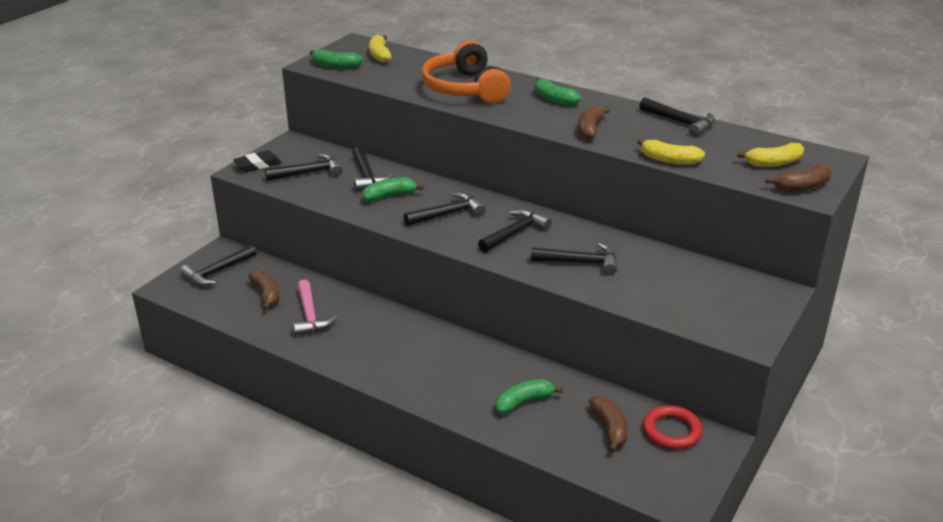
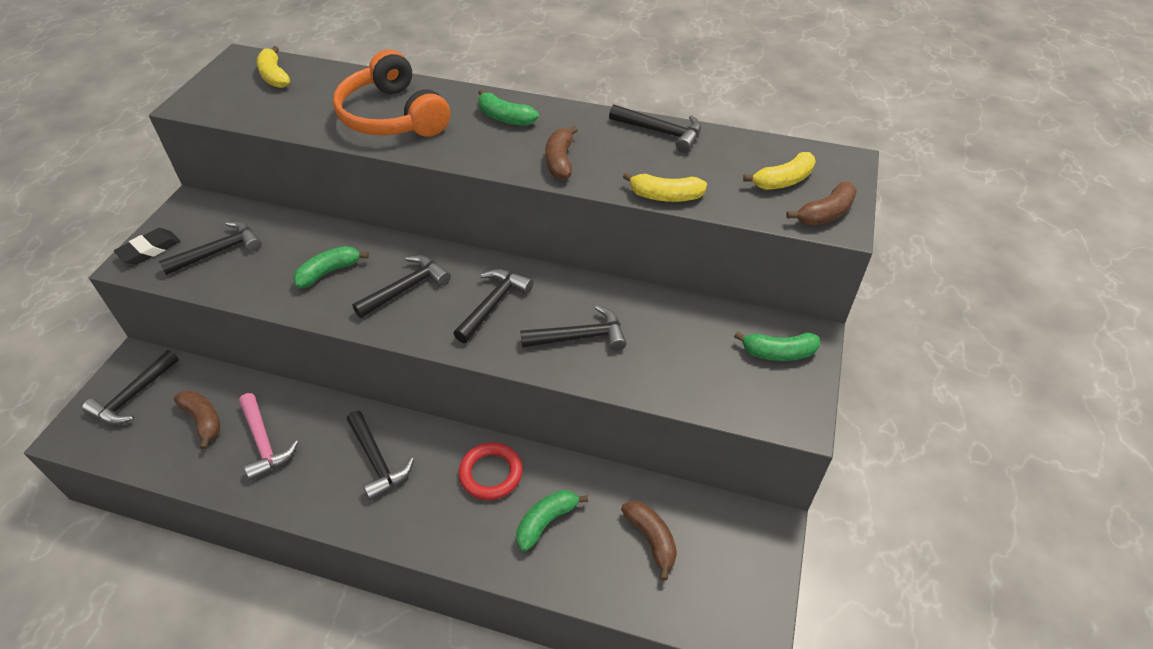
camera: 15 degrees left, 15 degrees up
(335, 66) = (219, 102): green banana -> green banana (778, 353)
(367, 176) = (294, 244): black hammer -> black hammer (377, 461)
(671, 431) = (719, 526): red ring -> red ring (491, 473)

